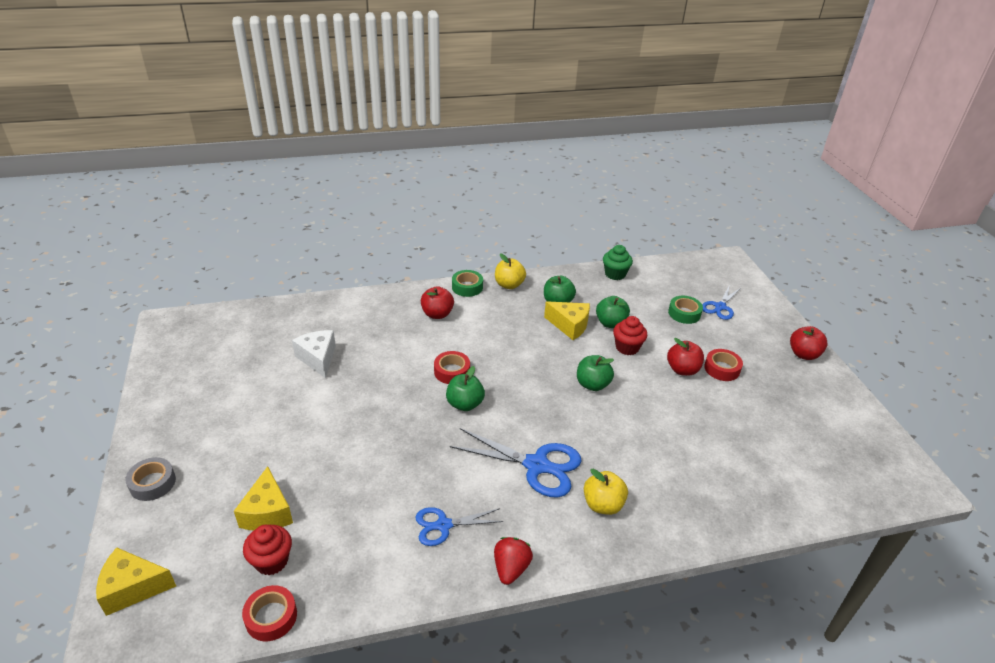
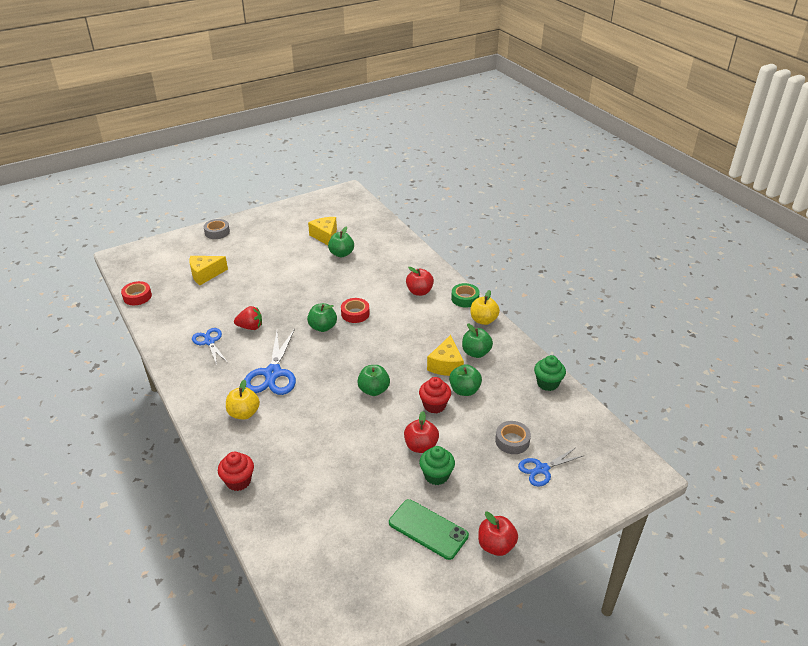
camera: 75 degrees right, 0 degrees up
(133, 588) = (150, 250): yellow cheese -> yellow cheese (325, 236)
(271, 561) = (172, 286): red cupcake -> red cupcake (238, 481)
(318, 358) = (341, 254): white cheese -> green apple
(511, 568) = (181, 377): red strawberry -> red strawberry (250, 327)
(684, 313) = (512, 441): green tape -> grey tape
(720, 307) = (542, 469): blue scissors -> blue scissors turned 45 degrees counterclockwise
(722, 369) = (436, 475): red tape -> green cupcake
(786, 389) = (428, 529): none -> green phone

